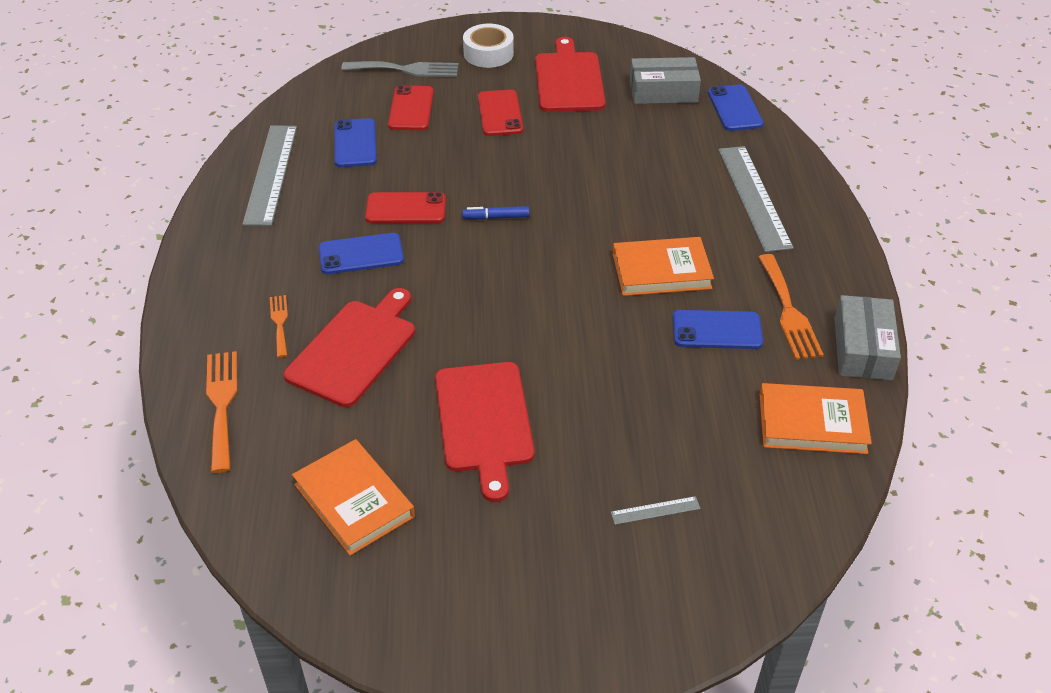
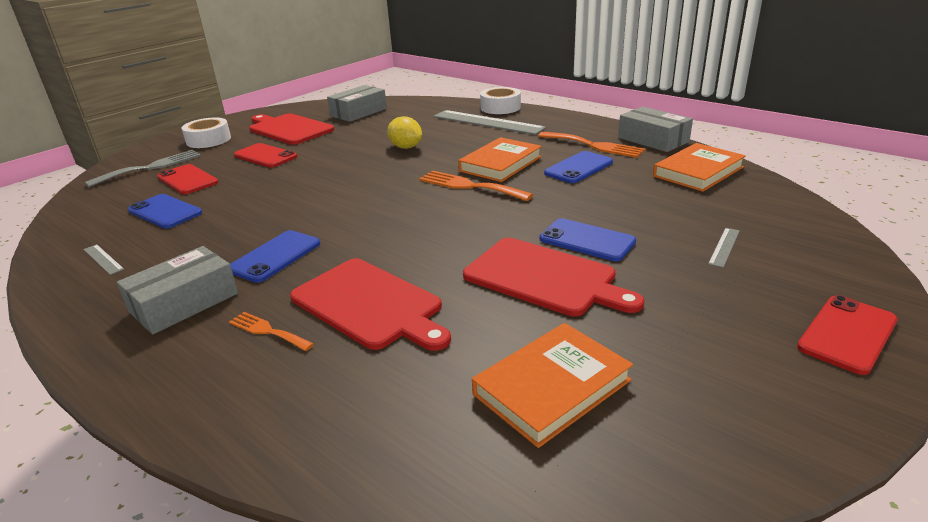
camera: 45 degrees left, 15 degrees down
(222, 404) = (302, 419): orange fork -> orange fork (469, 186)
(268, 258) = (184, 302): none -> grey box
(271, 174) = (103, 259): grey ruler -> grey ruler, size x0.42
(354, 349) = (369, 304): red cutting board -> red cutting board turned 150 degrees clockwise
(354, 500) = (552, 387): orange book -> orange book turned 45 degrees counterclockwise
(406, 209) = (271, 219): red phone -> red phone (847, 334)
(496, 217) = (351, 192): blue marker -> none
(622, 184) = (406, 147): none -> yellow lemon
(735, 108) = (411, 103): blue phone -> blue phone (587, 240)
(808, 180) = (500, 107): none -> white tape

